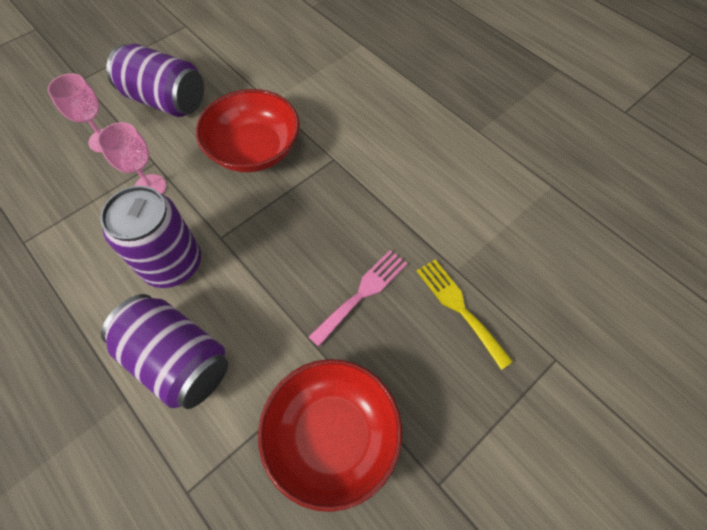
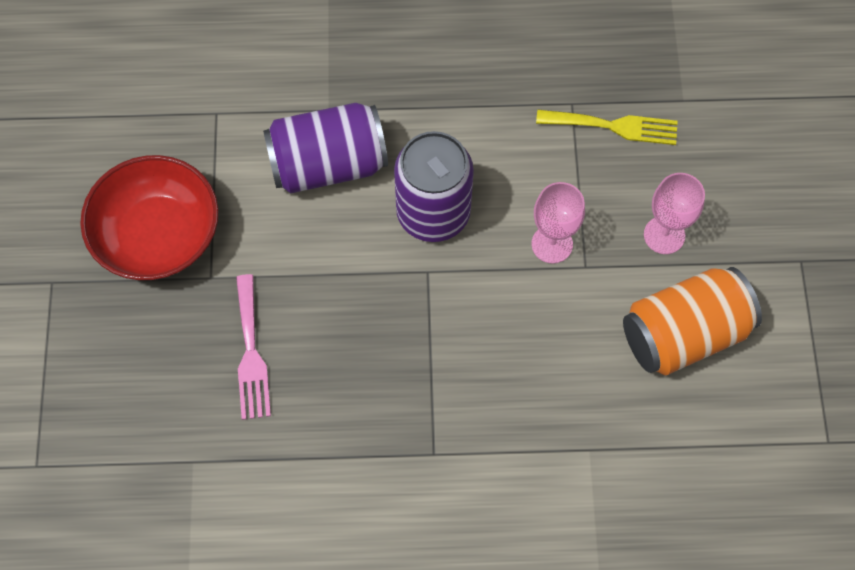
camera: 130 degrees right, 5 degrees up
(166, 100) = (684, 334): purple can -> orange can
(254, 149) = (520, 379): red bowl -> none
(459, 307) = (157, 427): yellow fork -> yellow fork (614, 126)

